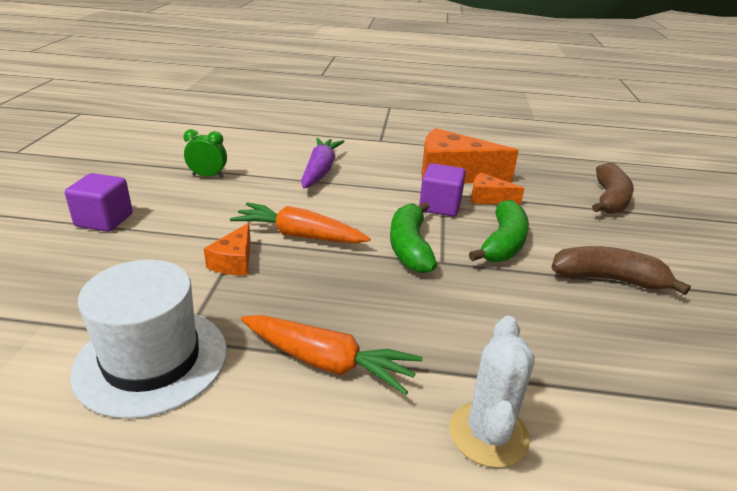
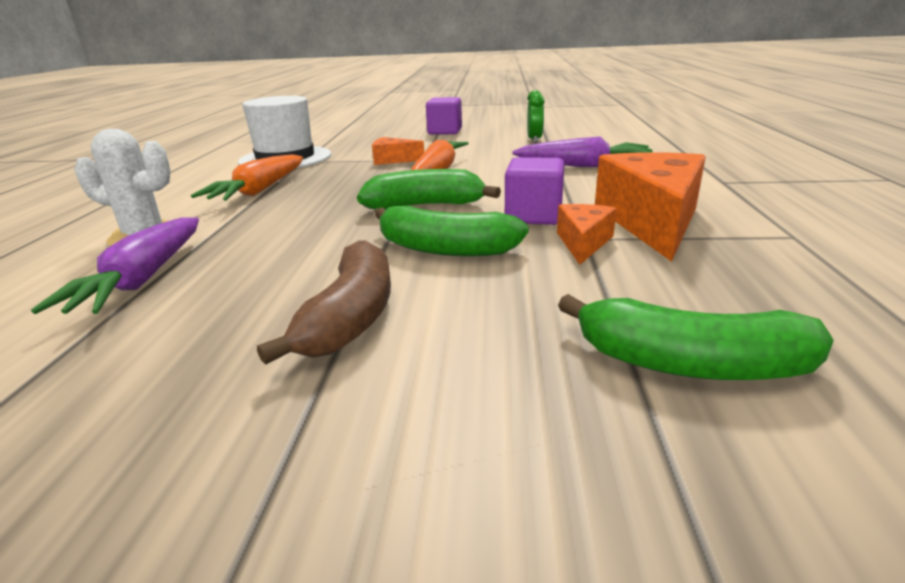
camera: 90 degrees right, 5 degrees down
(591, 396) = (143, 279): none -> purple carrot
(609, 199) = (689, 364): brown banana -> green banana

